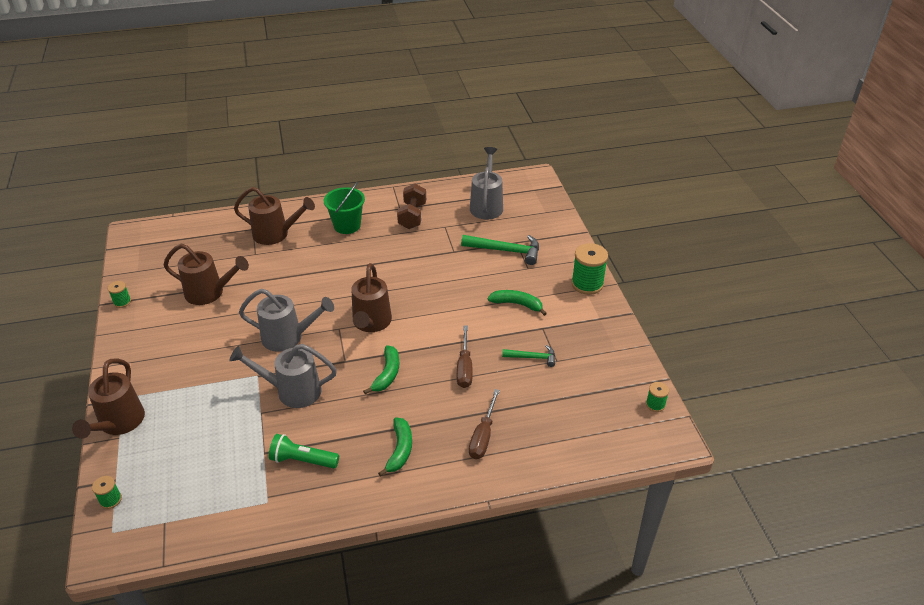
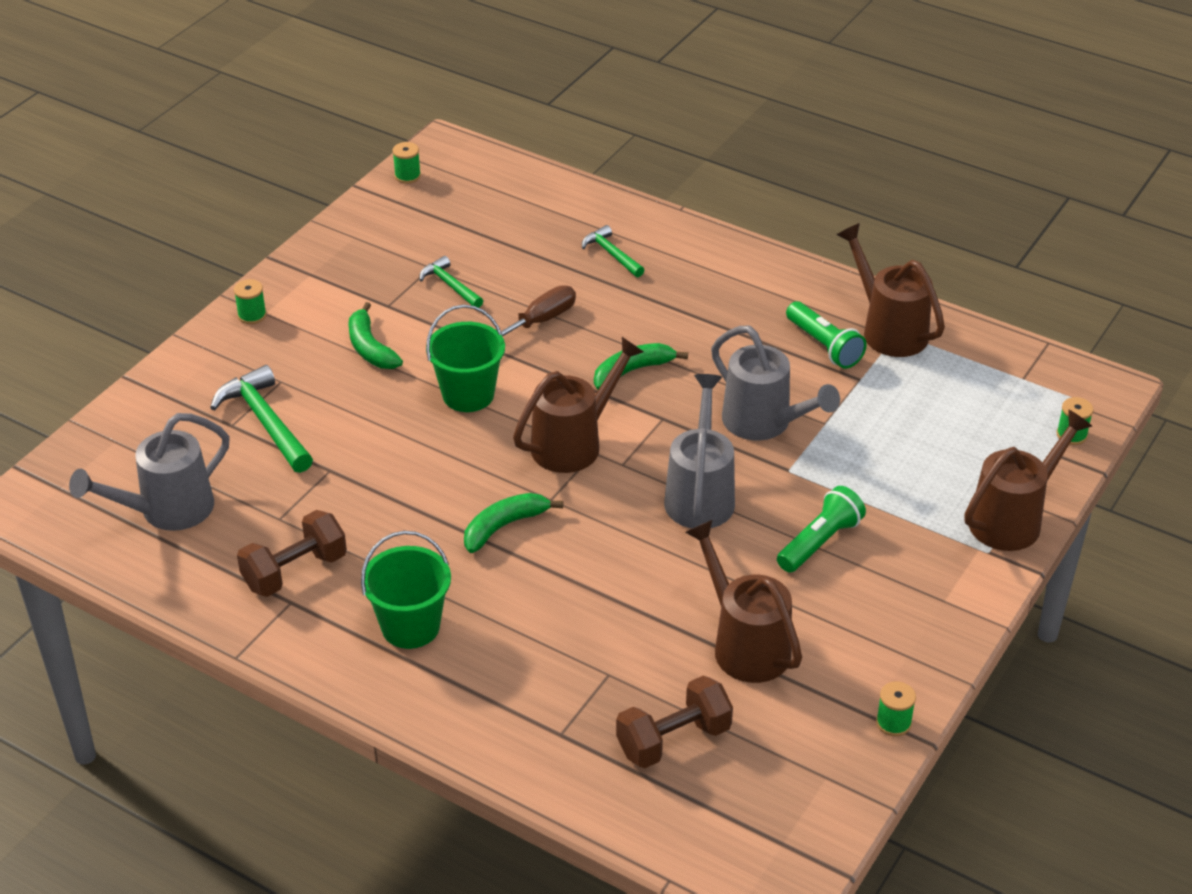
camera: 135 degrees left, 0 degrees up
(208, 249) = (673, 740): none -> brown dumbbell
(212, 351) = (819, 542): none -> green flashlight
(276, 234) = (537, 691): brown watering can -> brown watering can (888, 329)
(288, 337) = (700, 495): grey watering can -> grey watering can turned 45 degrees clockwise
(400, 450) = (711, 293): green banana -> green banana (504, 526)
(445, 313) = (468, 395): none -> green bucket
(483, 436) = (611, 254): brown screwdriver -> green hammer
(587, 284) = (252, 315): green spool -> green spool, size x0.52

